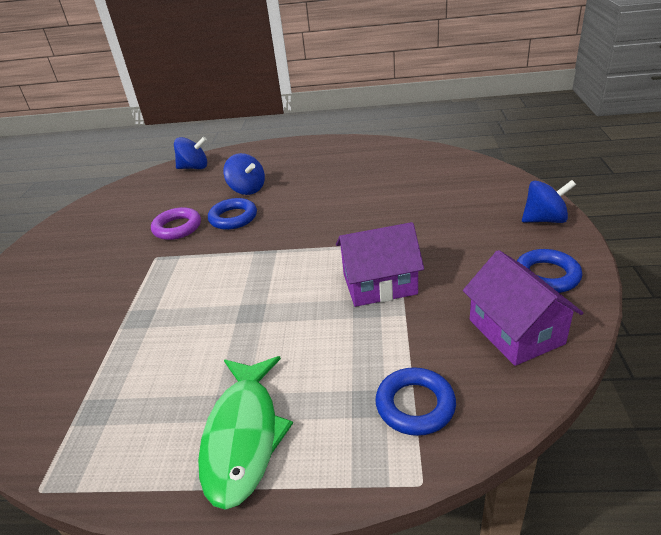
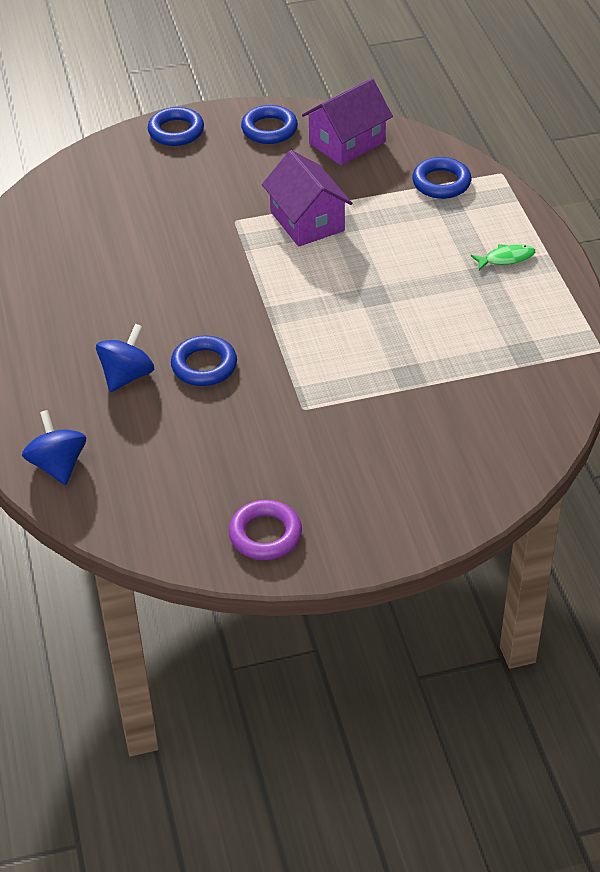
camera: 110 degrees left, 10 degrees up
(177, 227) = (236, 414): purple ring -> purple ring (265, 534)
(243, 436) = (506, 258): green fish -> green fish, size x0.47
(544, 220) = (176, 131): blue spinning top -> blue ring

